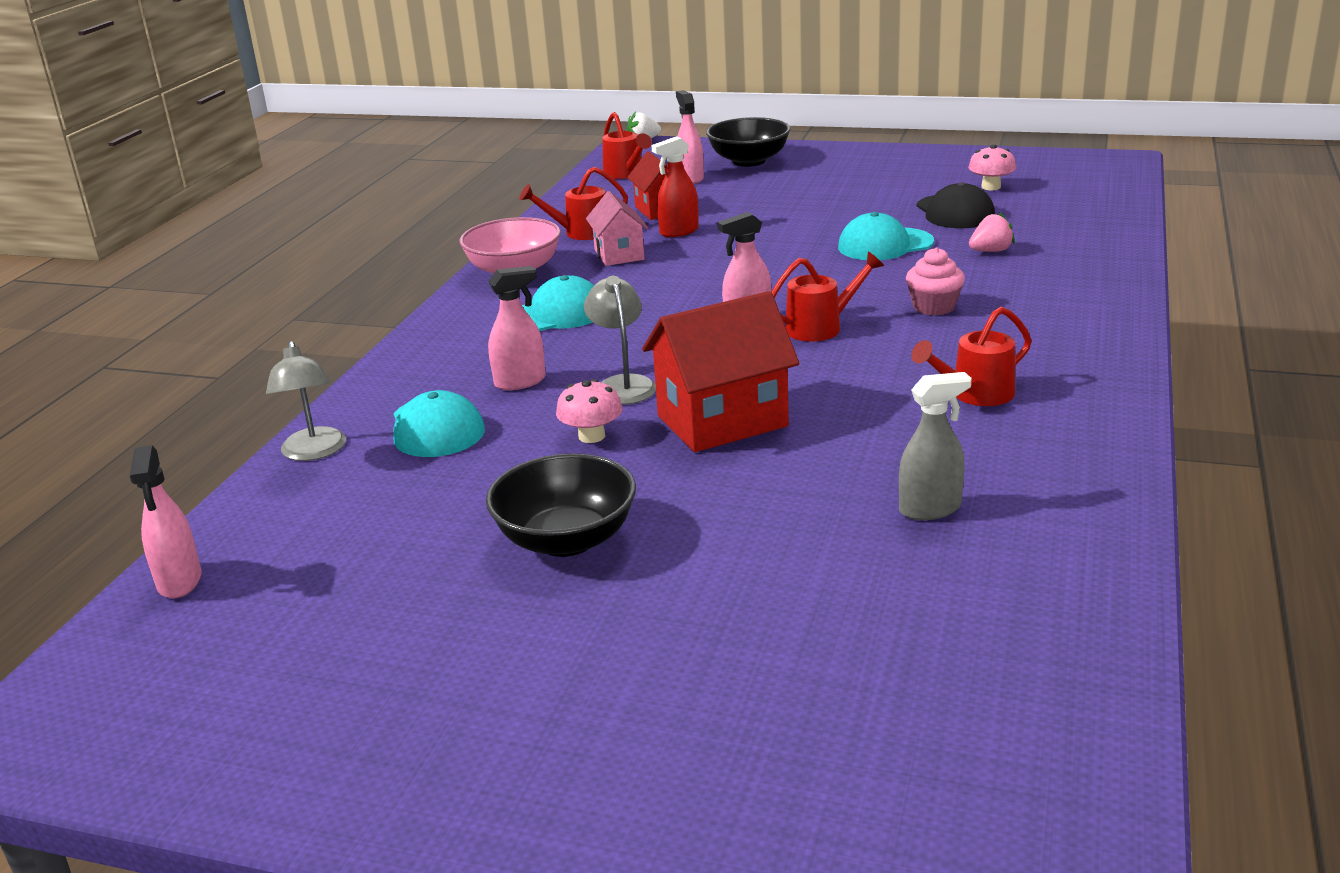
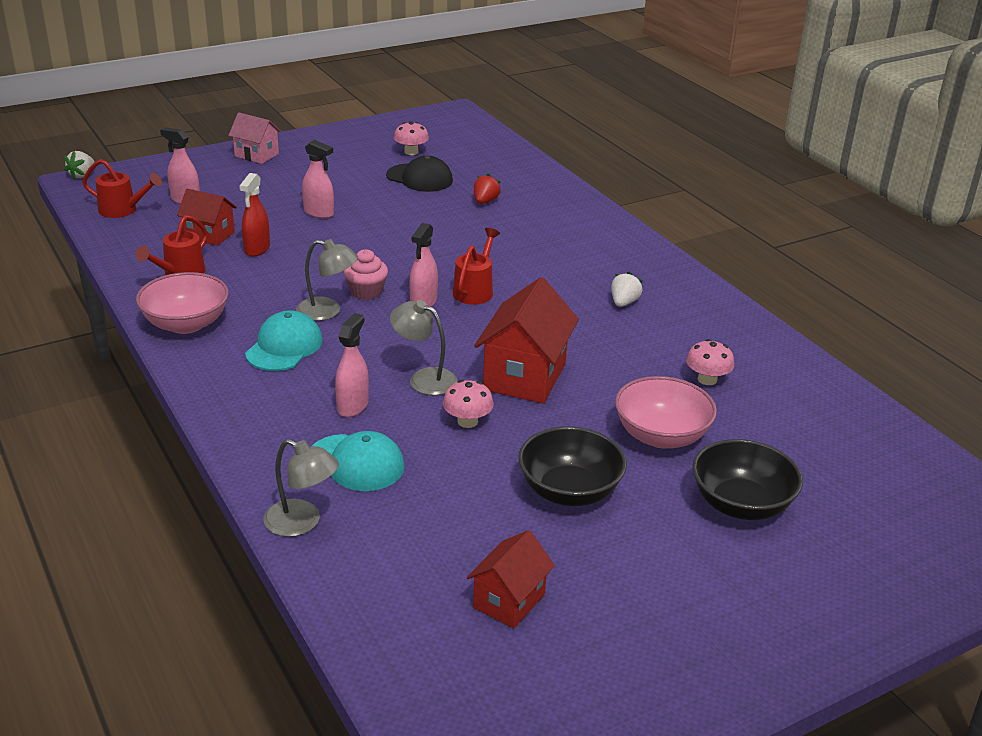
camera: 50 degrees left, 5 degrees up
(179, 581) = (387, 653): pink spray bottle -> pink spray bottle (319, 213)
(335, 600) = (509, 601): none -> red house
(619, 254) = (245, 282): pink house -> pink house (256, 155)
(644, 299) = (327, 311): none -> grey lamp
(749, 161) = (206, 173): black bowl -> black bowl (741, 504)
(761, 538) = (661, 436): none -> pink bowl
(885, 245) = (416, 216): turquoise cap -> none
(930, 509) = (707, 379): grey spray bottle -> pink mushroom
(934, 307) = (515, 252): pink cupcake -> pink cupcake (366, 292)
(974, 395) = (624, 303): red watering can -> white strawberry
(991, 251) = (485, 201): pink strawberry -> red strawberry

